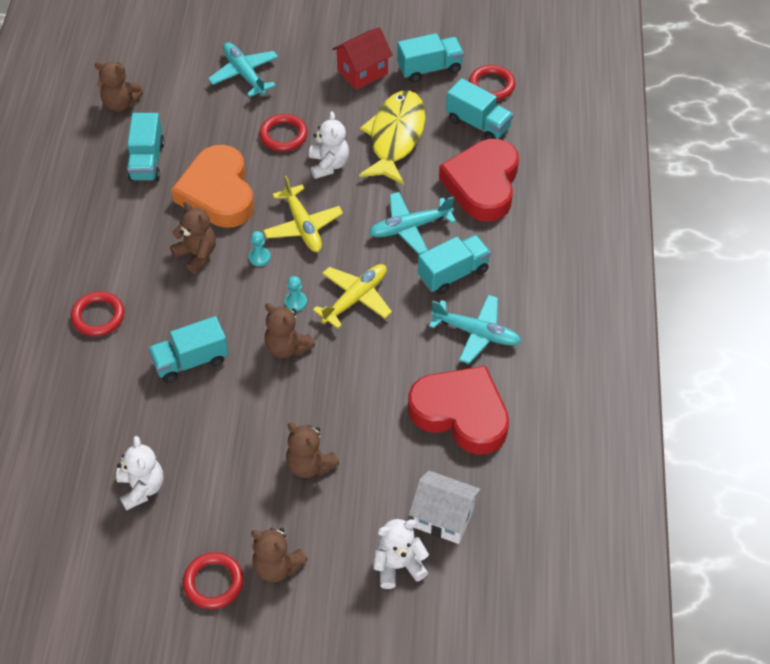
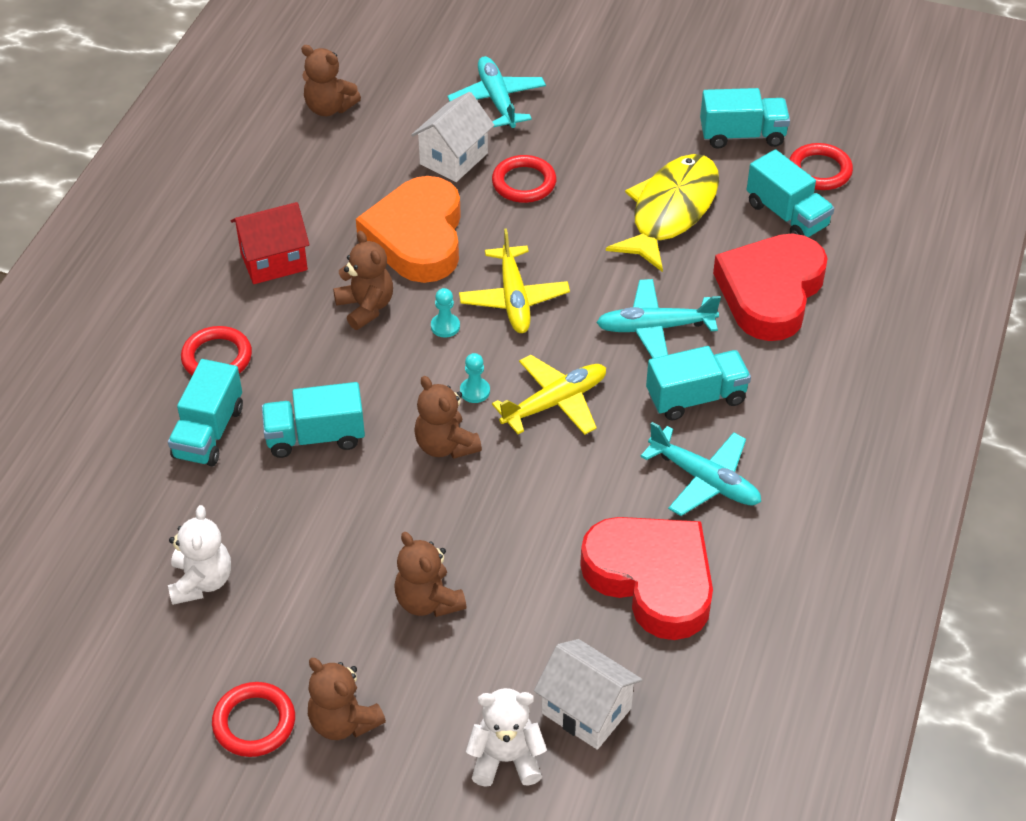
camera: 15 degrees right, 5 degrees down
(147, 161) = (339, 182): turquoise truck -> turquoise truck (208, 432)
(226, 126) = (453, 159): none -> white house
(329, 165) = (571, 229): white teddy bear -> none
(362, 72) = (651, 124): red house -> red house (274, 261)

